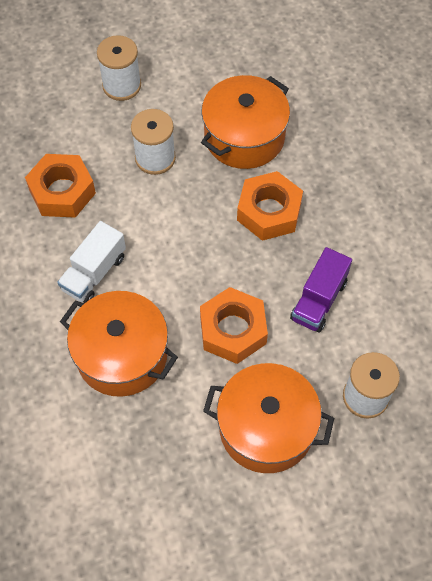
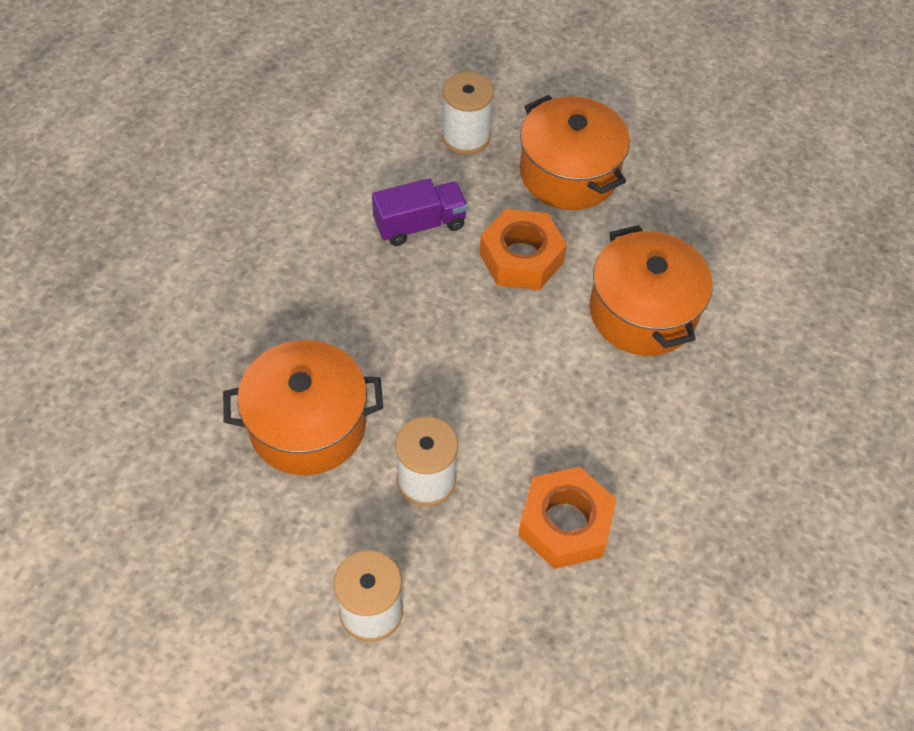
camera: 140 degrees left, 5 degrees down
(94, 273) = (605, 405): white truck -> none
(269, 212) = (373, 329): orange nut -> none

